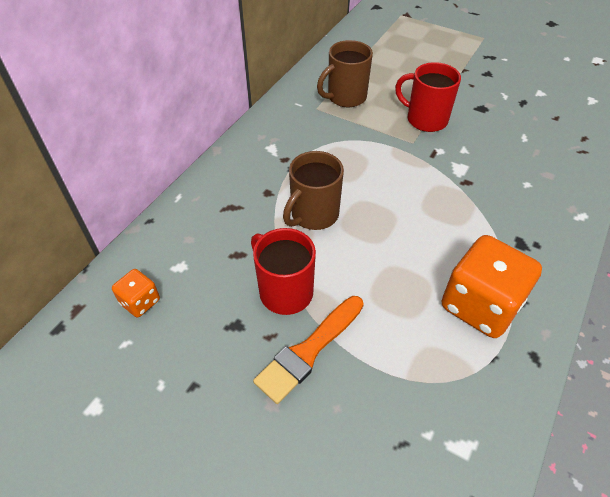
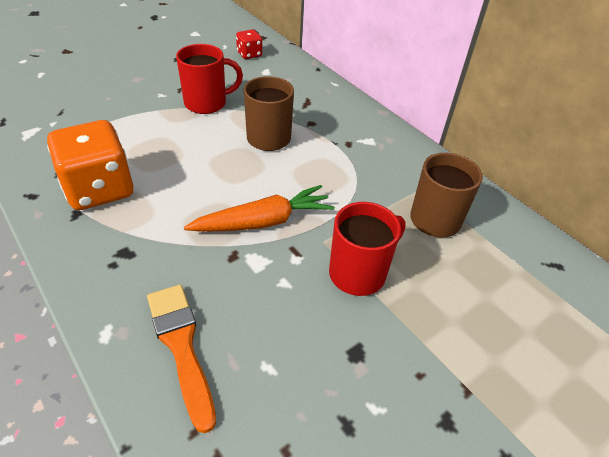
camera: 110 degrees right, 5 degrees down
(140, 302) = (249, 54): orange dice -> red dice
(308, 351) = (154, 99): orange brush -> orange brush (181, 346)
(421, 178) = (263, 221): none -> orange carrot

